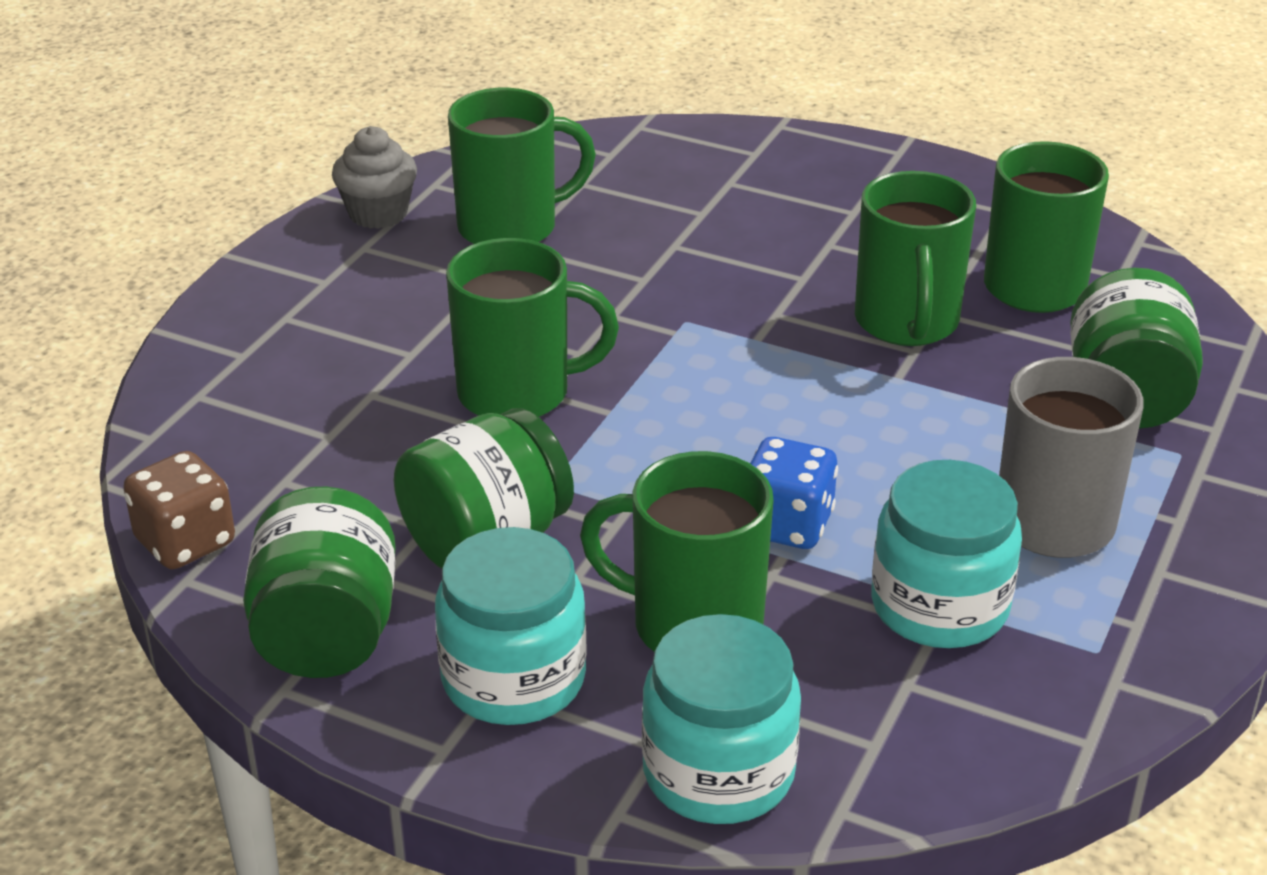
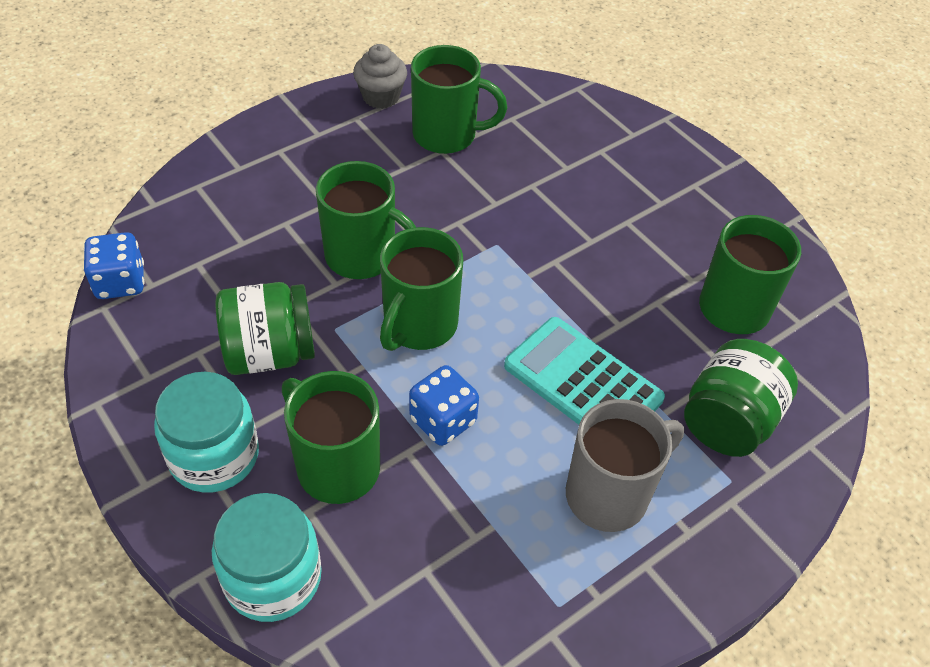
camera: 25 degrees right, 15 degrees up
(185, 542) = (120, 282): brown dice -> blue dice
(327, 634) = (143, 378): green jar -> none
(907, 323) = (630, 302): green mug -> green mug (419, 325)
(924, 423) = (582, 382): none -> turquoise calculator
(939, 606) = (487, 523): turquoise jar -> none

